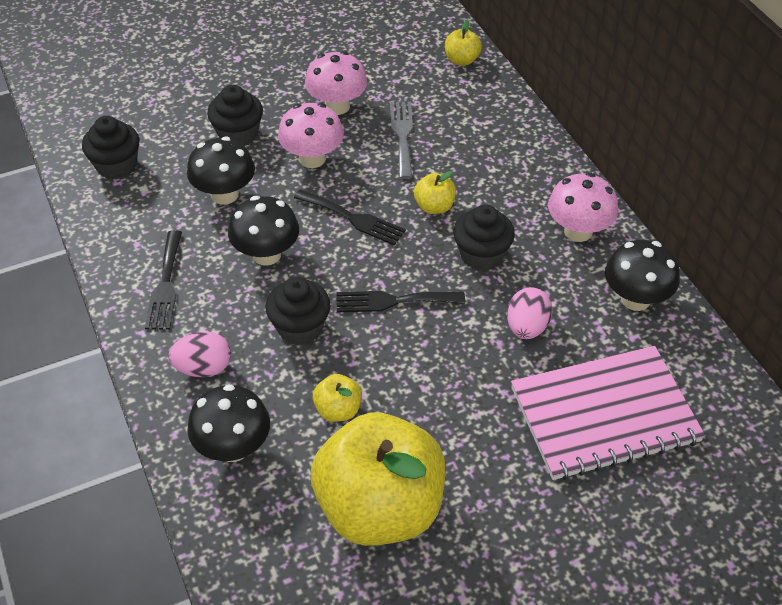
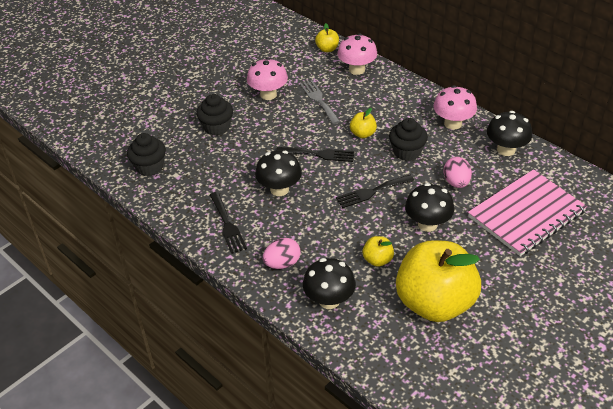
camera: 20 degrees left, 5 degrees down
(225, 194) = (231, 163): black mushroom -> black mushroom (427, 224)
(300, 328) = (326, 223): black cupcake -> none
(312, 158) = (272, 128): pink mushroom -> pink mushroom (357, 69)

